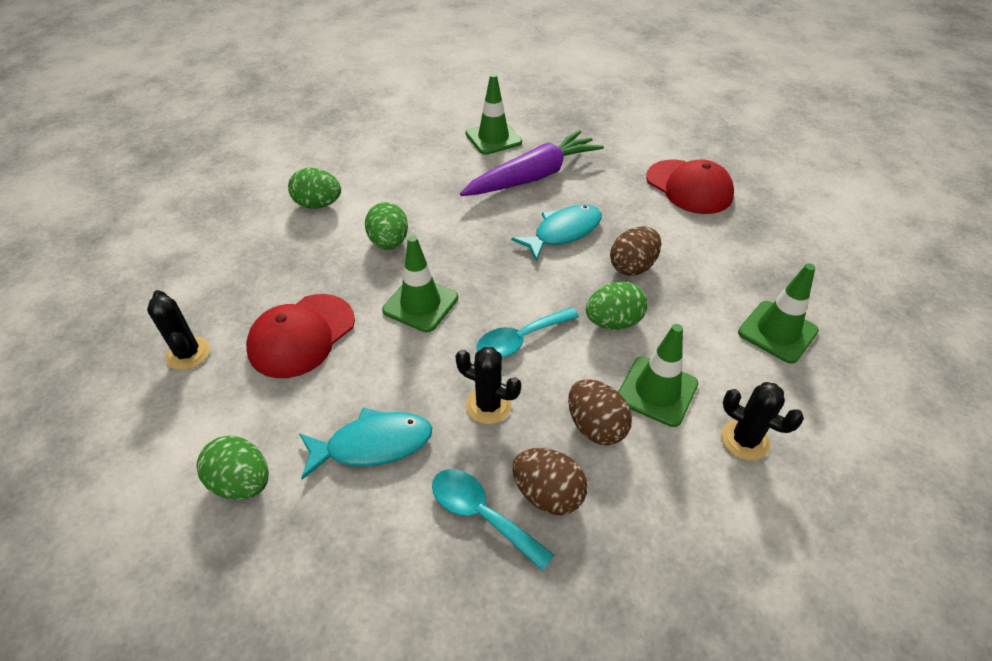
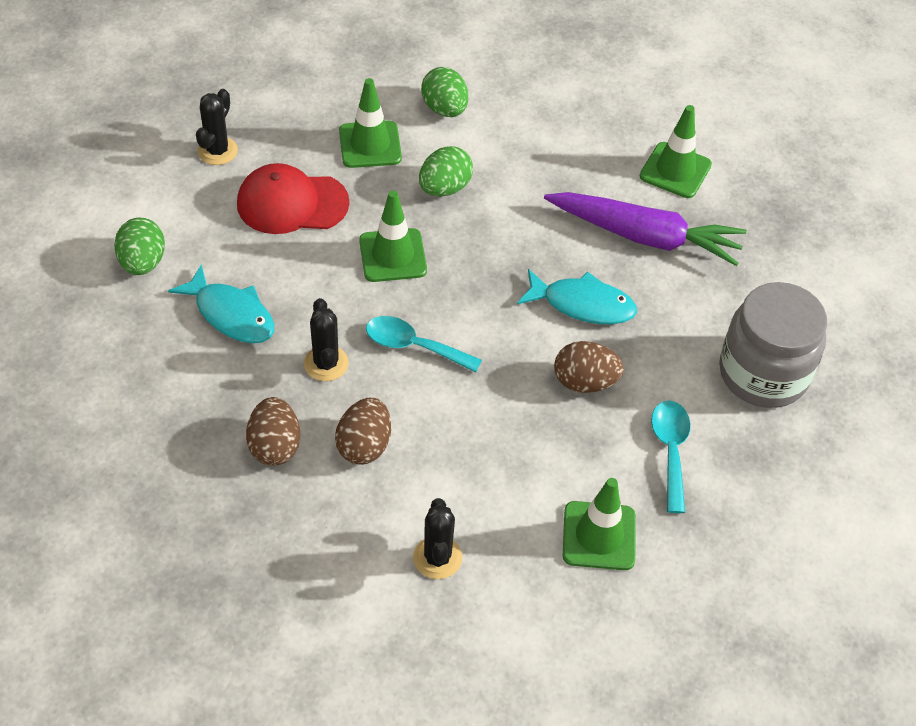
camera: 50 degrees right, 5 degrees up
(481, 514) = (225, 414): turquoise spoon -> turquoise spoon (670, 450)
(613, 322) = (495, 402): green egg -> none
(657, 391) = (439, 471): green traffic cone -> green traffic cone (370, 145)
(689, 187) = (763, 373): red cap -> grey jar

